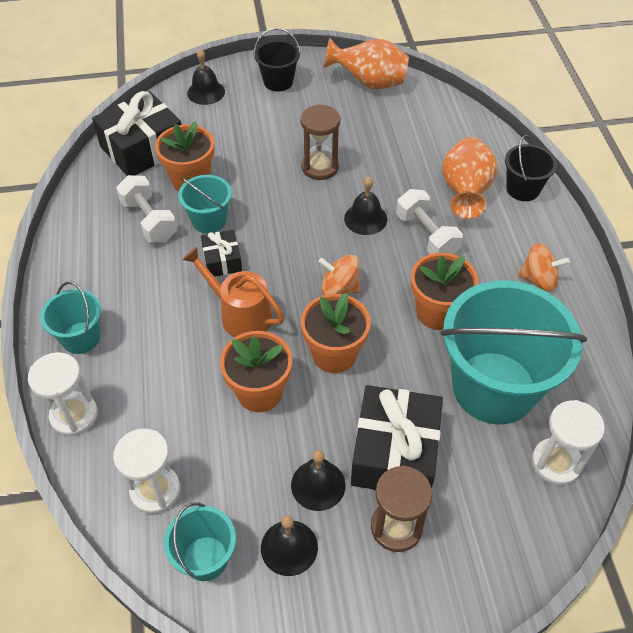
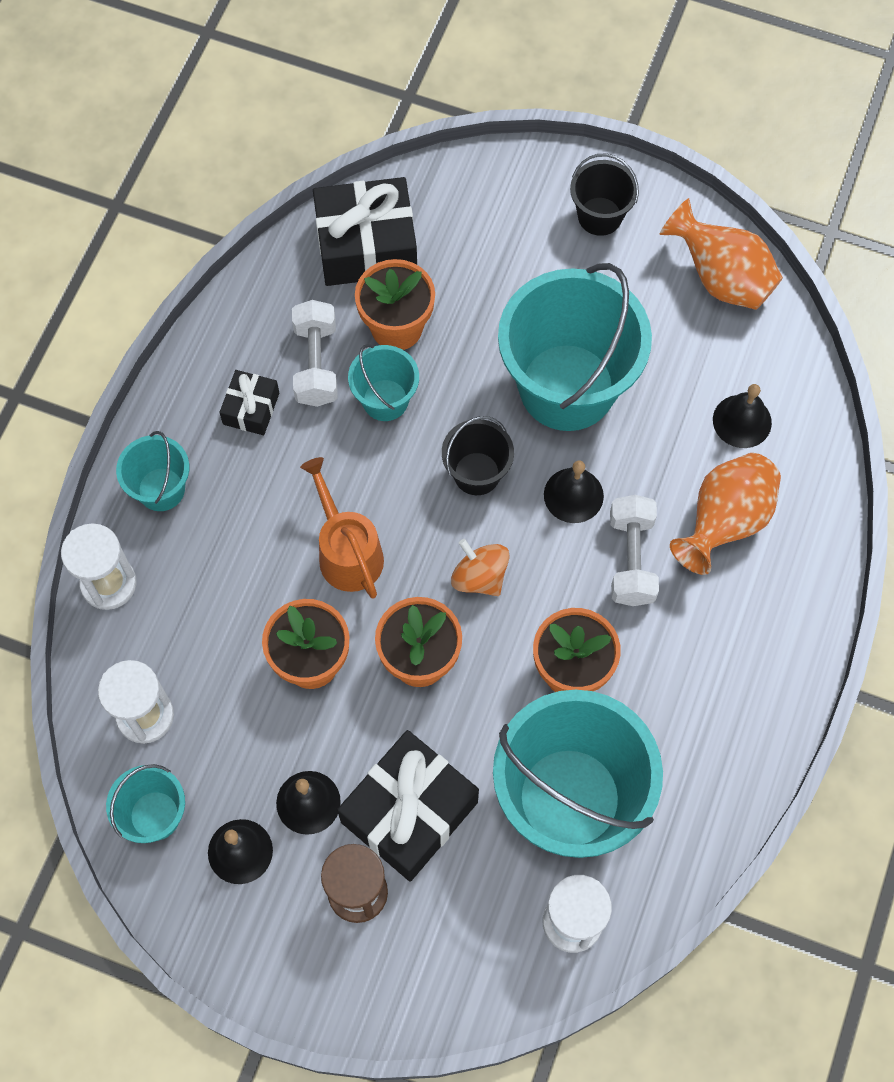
camera: 30 degrees right, 15 degrees up
(206, 92) = (495, 188): black bell -> black bell (742, 421)
(222, 260) = (368, 466): black gift -> black gift (251, 408)
(320, 167) = (567, 387): brown hourglass -> turquoise bucket
(523, 189) = (803, 555): black bucket -> black bucket (476, 473)
(539, 280) = (724, 694): orange spinning top -> none

